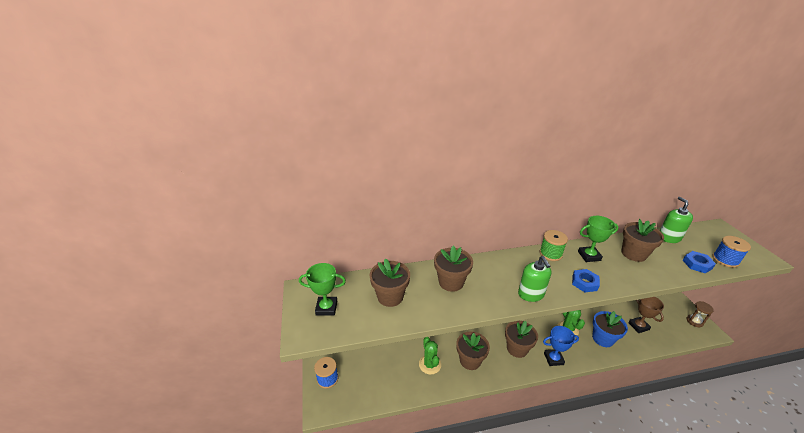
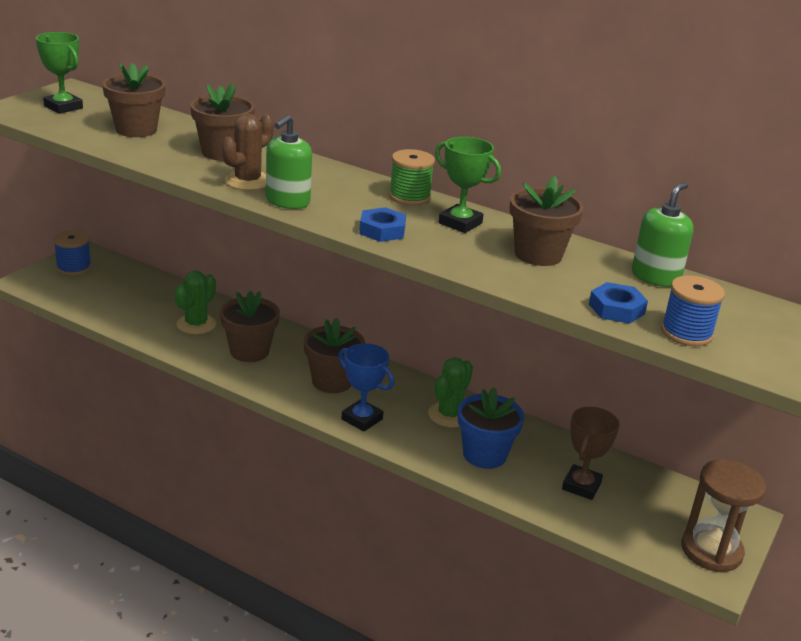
camera: 40 degrees right, 5 degrees down
(495, 294) = (247, 181): none -> brown cactus
(694, 321) = (711, 550): brown hourglass -> brown hourglass, size x1.68

